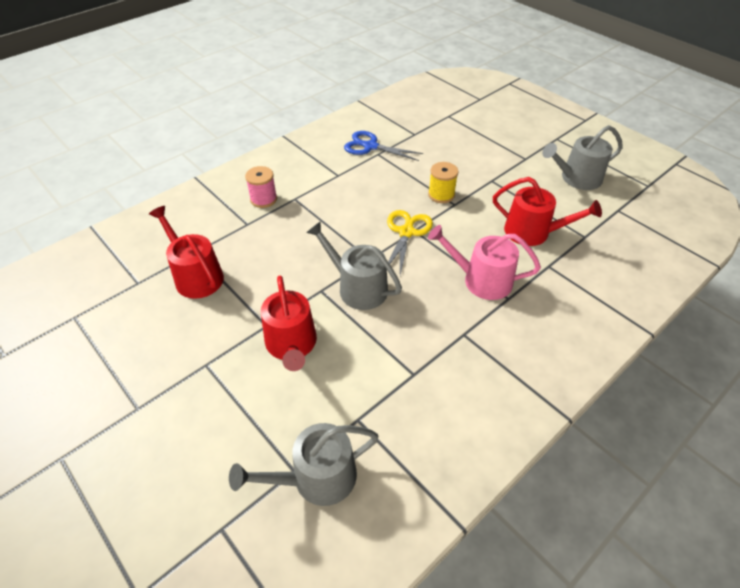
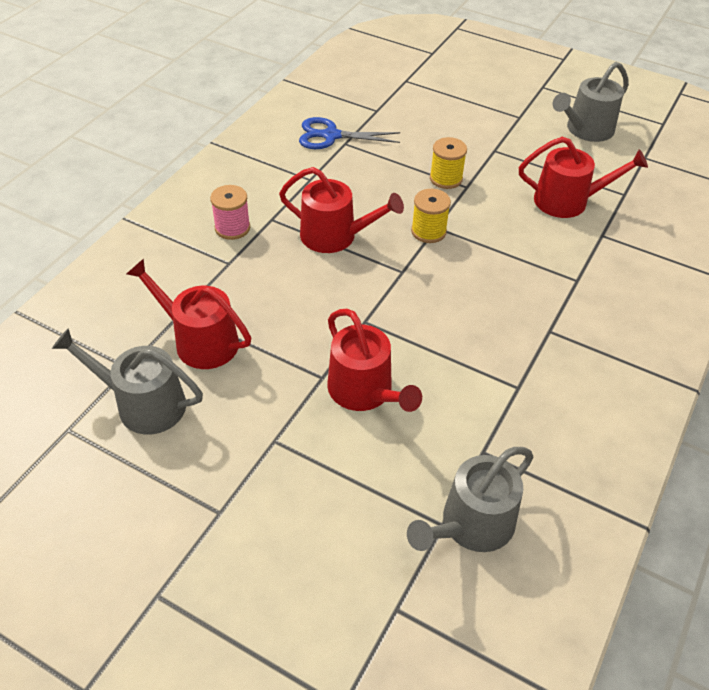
camera: 20 degrees left, 0 degrees up
(333, 221) = (335, 236): none -> red watering can
(357, 287) = (406, 308): grey watering can -> grey watering can (143, 404)
(406, 232) = (428, 231): yellow scissors -> yellow spool
(481, 280) = (539, 267): pink watering can -> none

